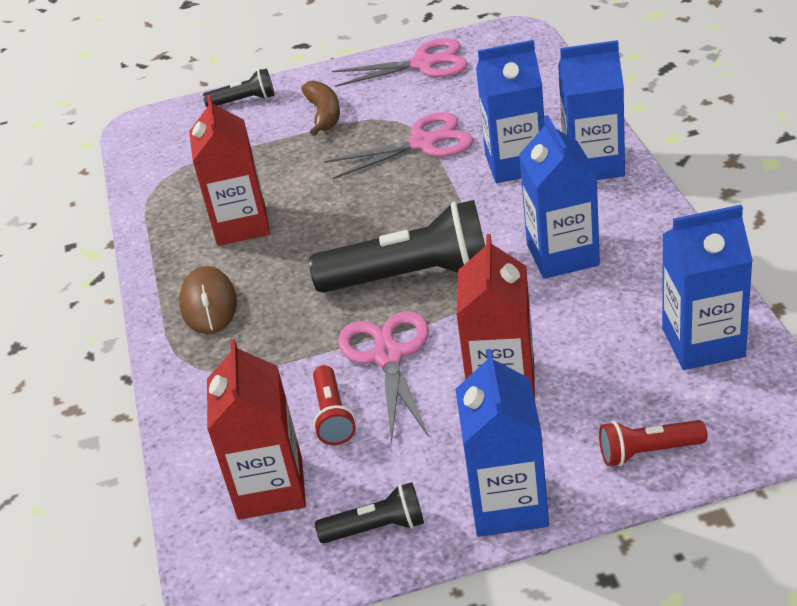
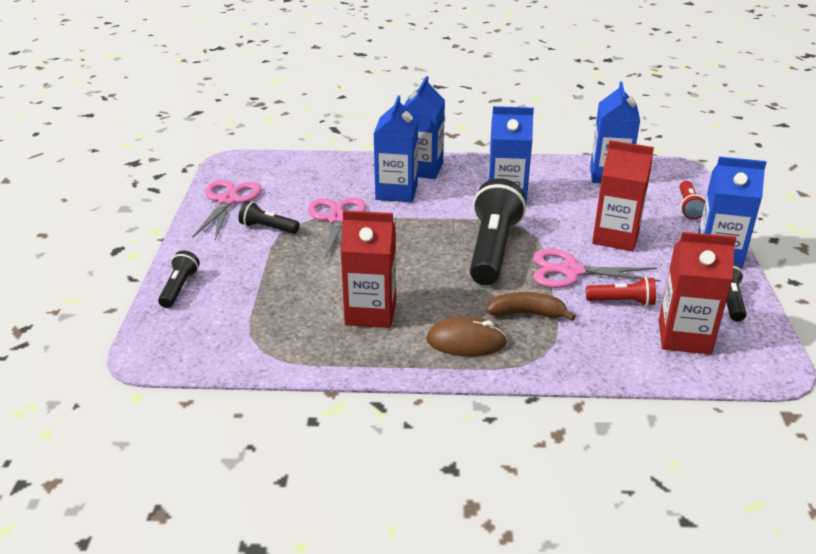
camera: 80 degrees left, 5 degrees down
(324, 114) = (249, 252): brown banana -> brown banana (526, 314)
(378, 107) = (267, 228): none -> black flashlight

